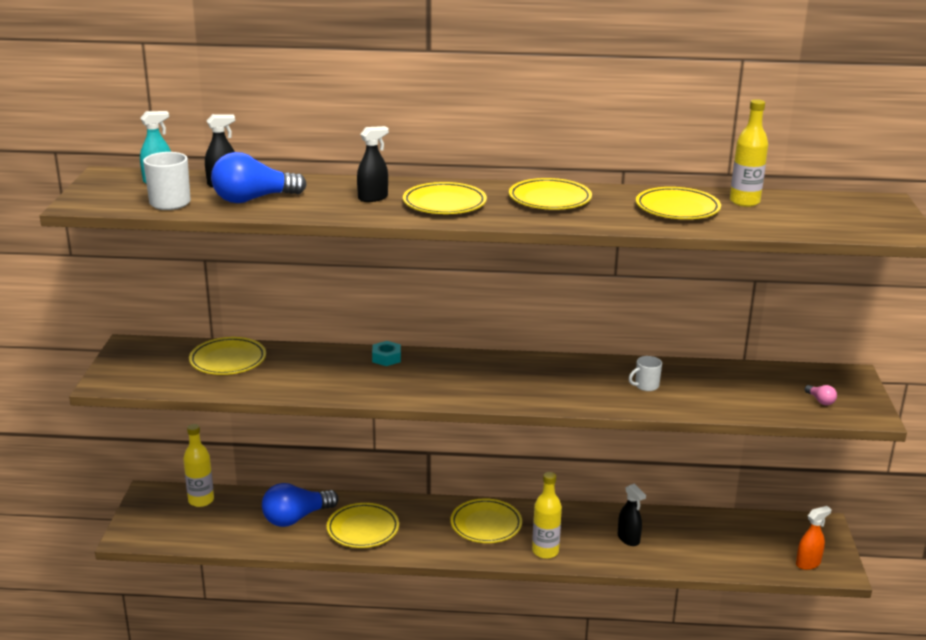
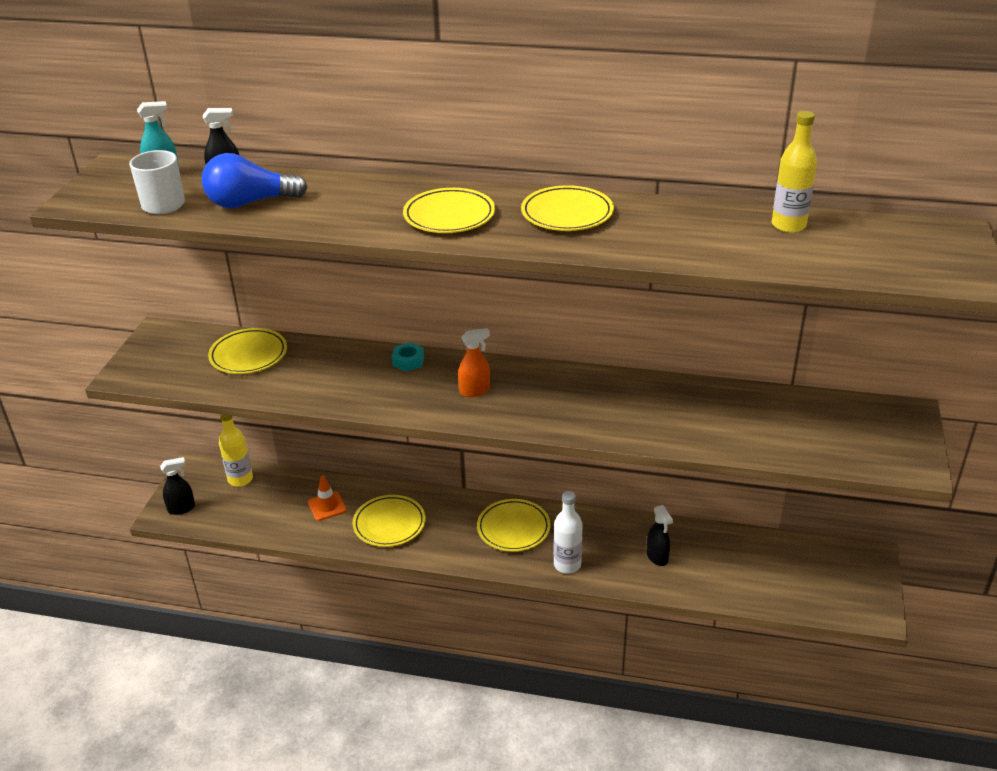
camera: 10 degrees right, 10 degrees up
(296, 518) = (327, 506): blue light bulb -> orange traffic cone
(373, 198) = (375, 205): black spray bottle -> black spray bottle (181, 508)
(545, 551) = (567, 564): yellow bottle -> white bottle
(646, 386) = (673, 413): white mug -> none
(677, 208) = (707, 232): yellow plate -> none
(808, 563) = (844, 602): orange spray bottle -> orange spray bottle (475, 391)
(820, 401) = (864, 445): pink light bulb -> none

